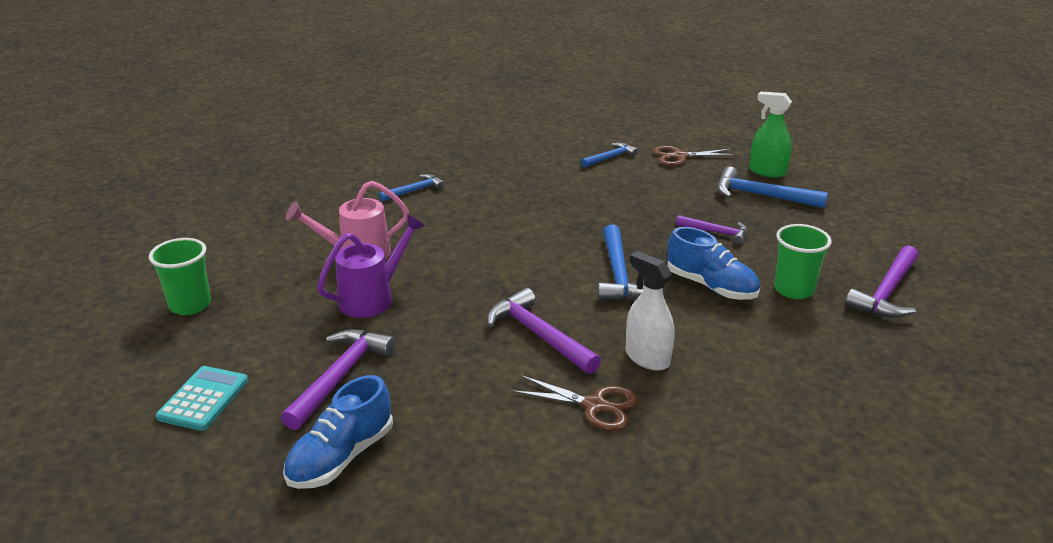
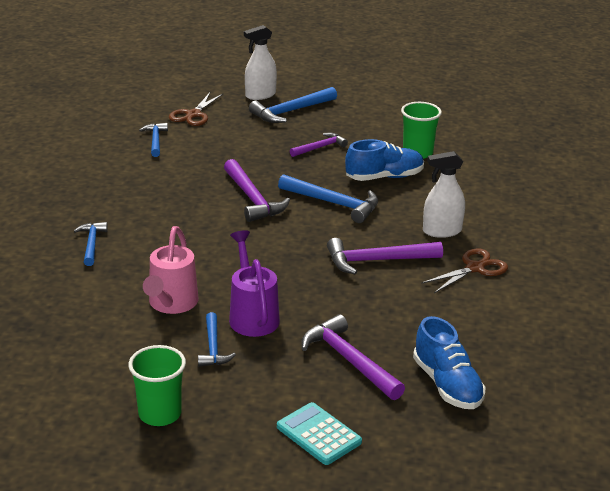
camera: 60 degrees left, 0 degrees up
(306, 296) = (213, 347): none -> blue hammer
(767, 172) = (260, 95): green spray bottle -> white spray bottle
(887, 292) = (451, 127): purple hammer -> purple hammer (253, 199)

